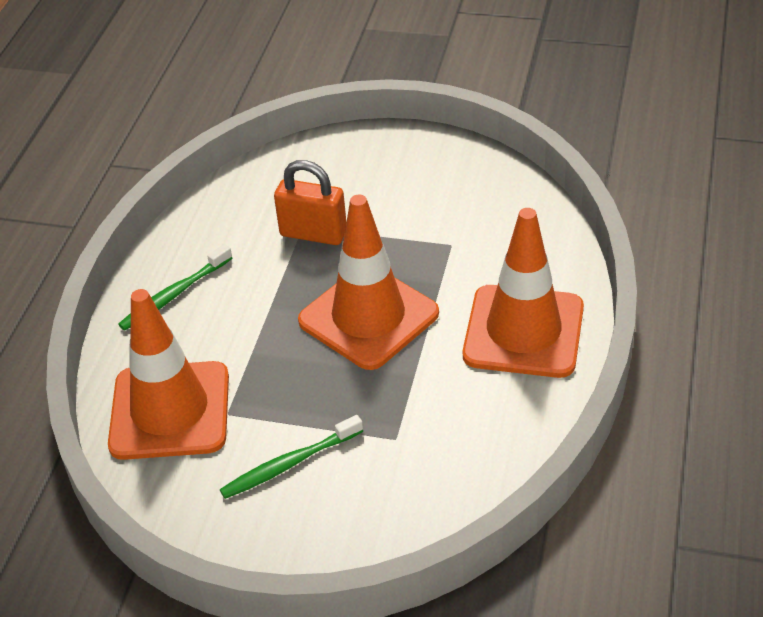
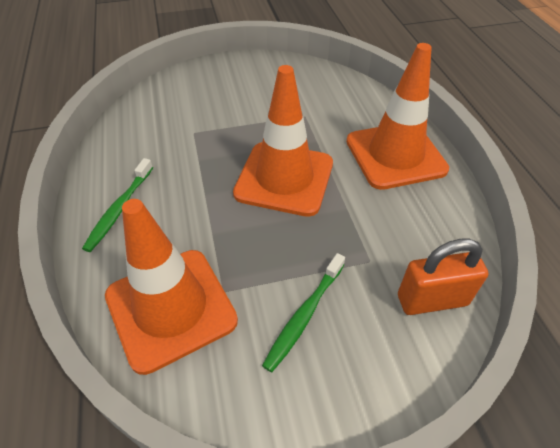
camera: 30 degrees left, 5 degrees up
(313, 234) = (204, 134): orange padlock -> orange padlock (432, 300)

